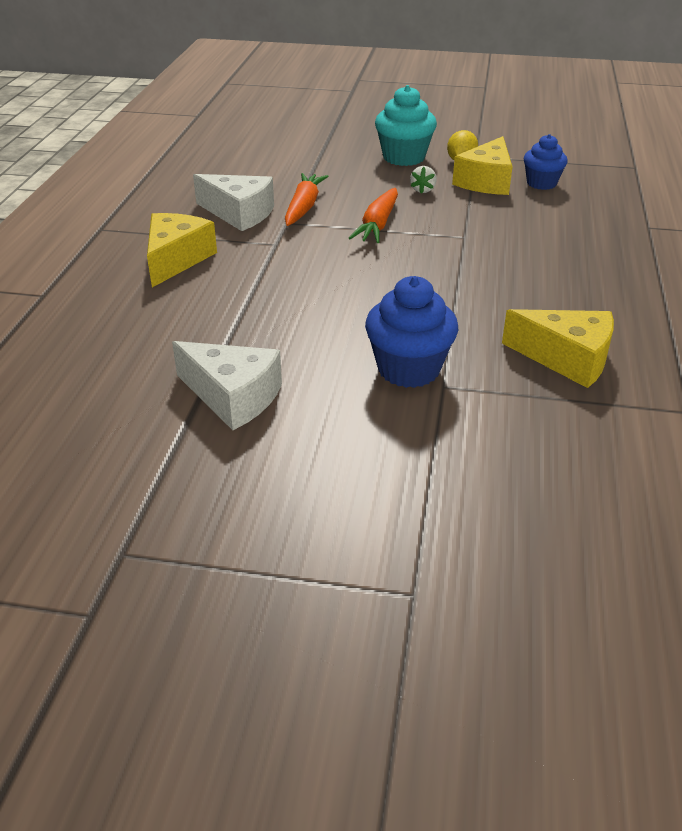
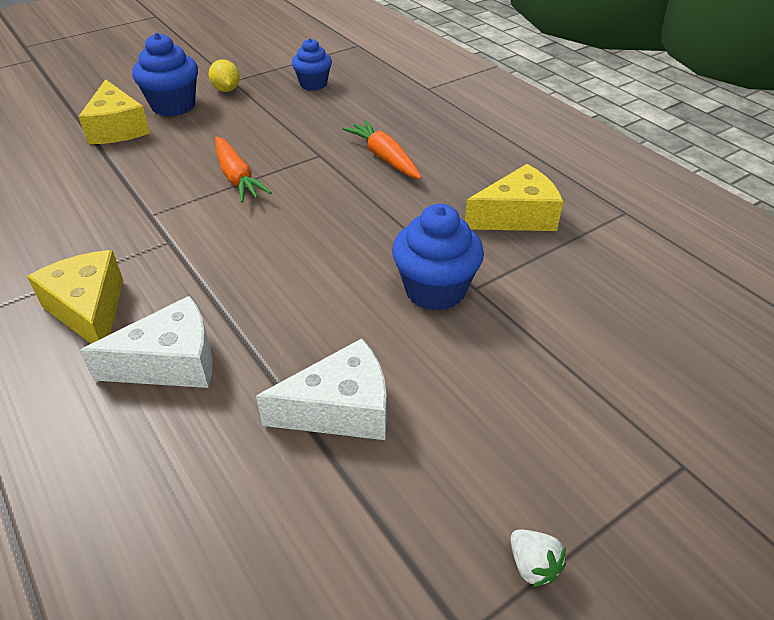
camera: 45 degrees left, 5 degrees up
(239, 213) = (90, 229): white cheese -> white cheese (171, 362)
(303, 207) = (146, 192): orange carrot -> orange carrot (384, 157)
(404, 157) = (173, 106): turquoise cupcake -> blue cupcake
(423, 190) = (231, 129): white strawberry -> white strawberry (533, 565)
(486, 181) = (270, 99): yellow cheese -> yellow cheese (117, 128)

